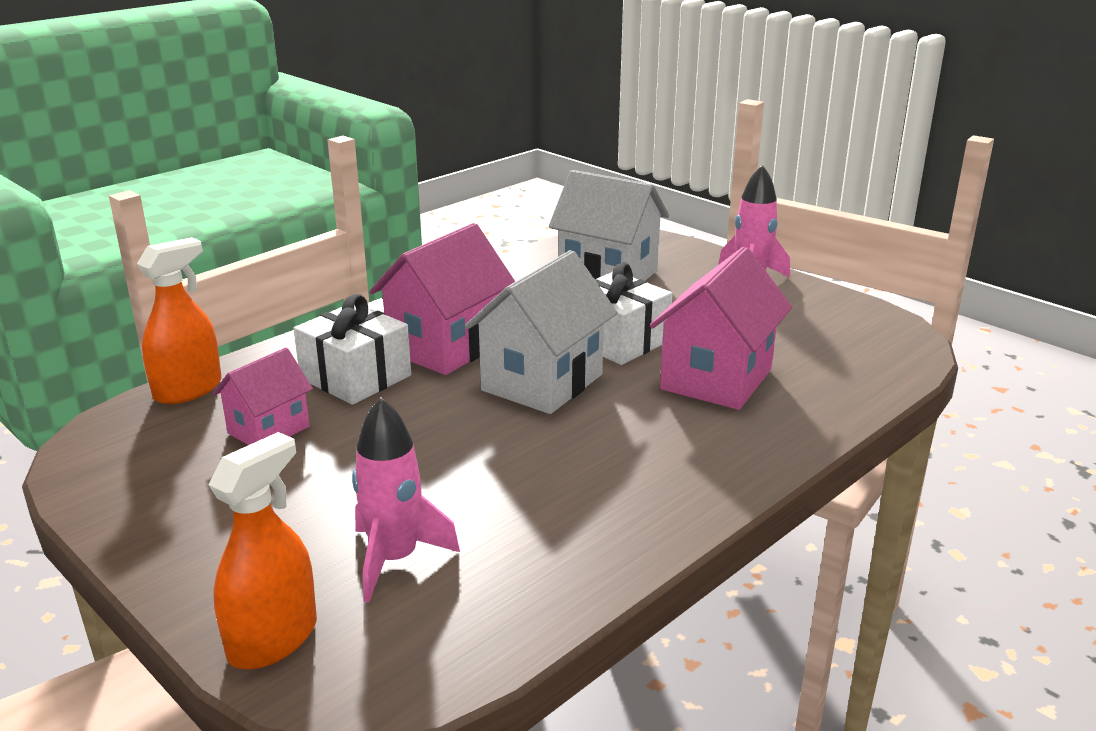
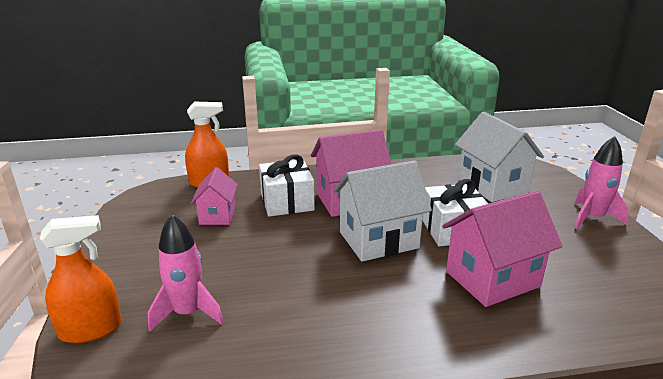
camera: 35 degrees right, 0 degrees up
(268, 430) = (217, 215): pink house -> pink house turned 75 degrees counterclockwise

